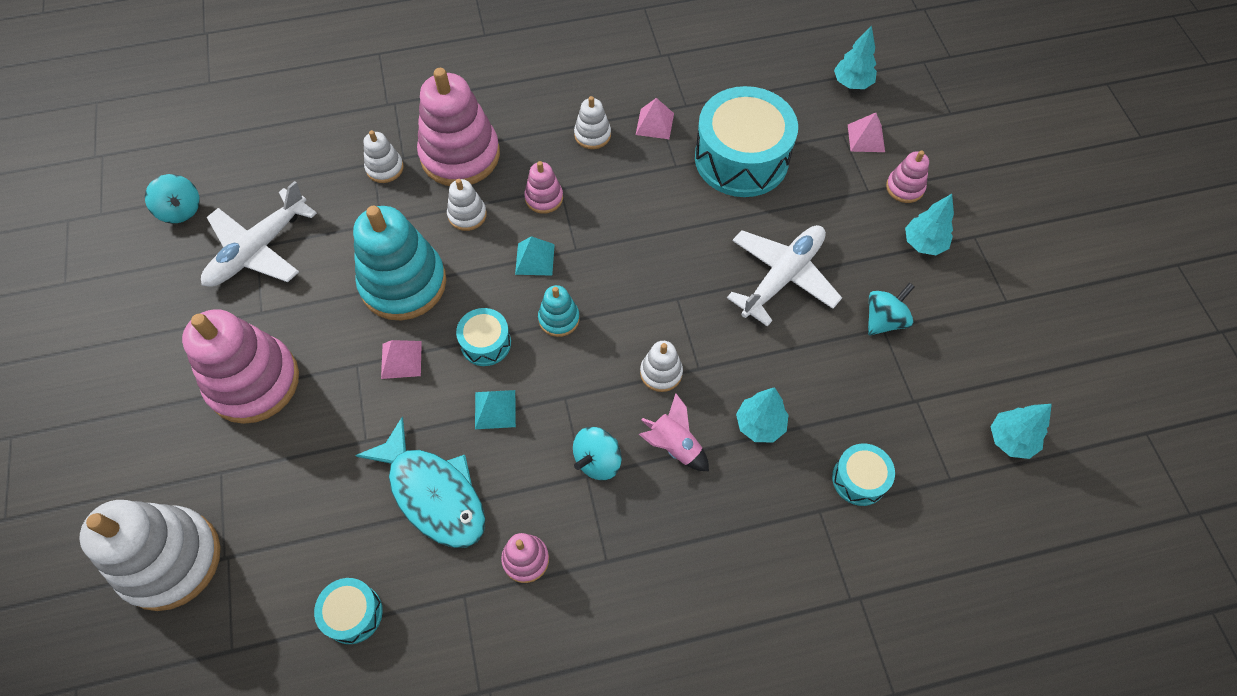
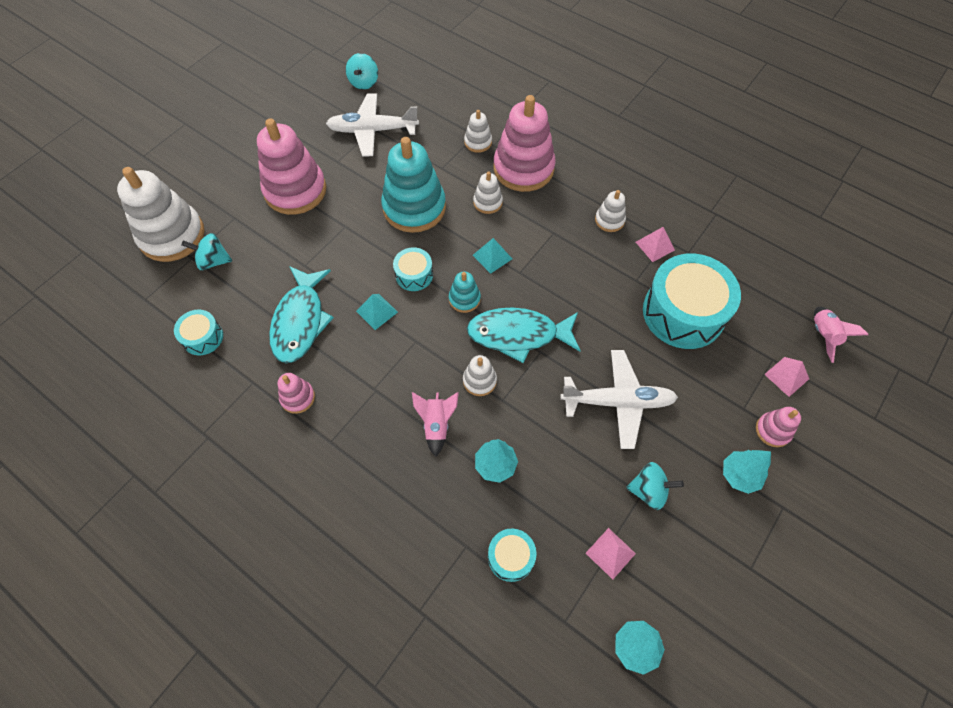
camera: 50 degrees right, 0 degrees up
(401, 359) = (367, 243): pink pyramid -> pink pyramid (610, 553)
(544, 198) = (538, 230): pink stacking toy -> none
(597, 461) = (390, 389): turquoise spinning top -> turquoise spinning top (213, 261)
(642, 302) = (518, 335): none -> turquoise fish
(852, 83) = (823, 335): turquoise tree -> pink rocket

